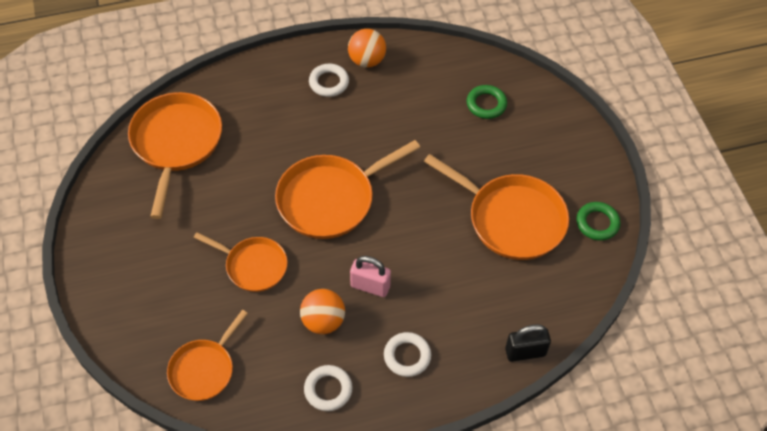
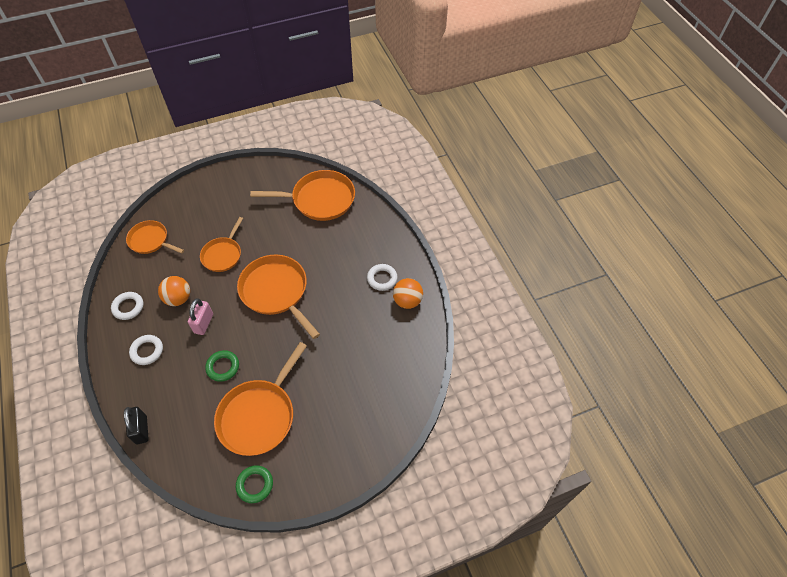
camera: 85 degrees right, 0 degrees up
(486, 104) = (373, 391): green ring -> green ring (223, 367)

